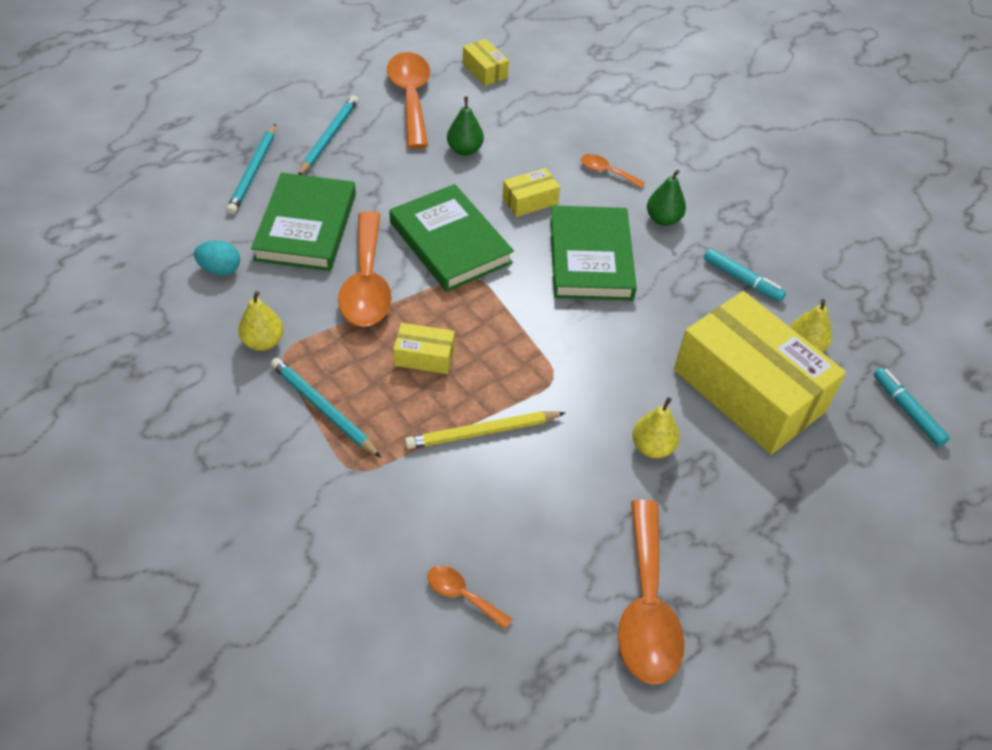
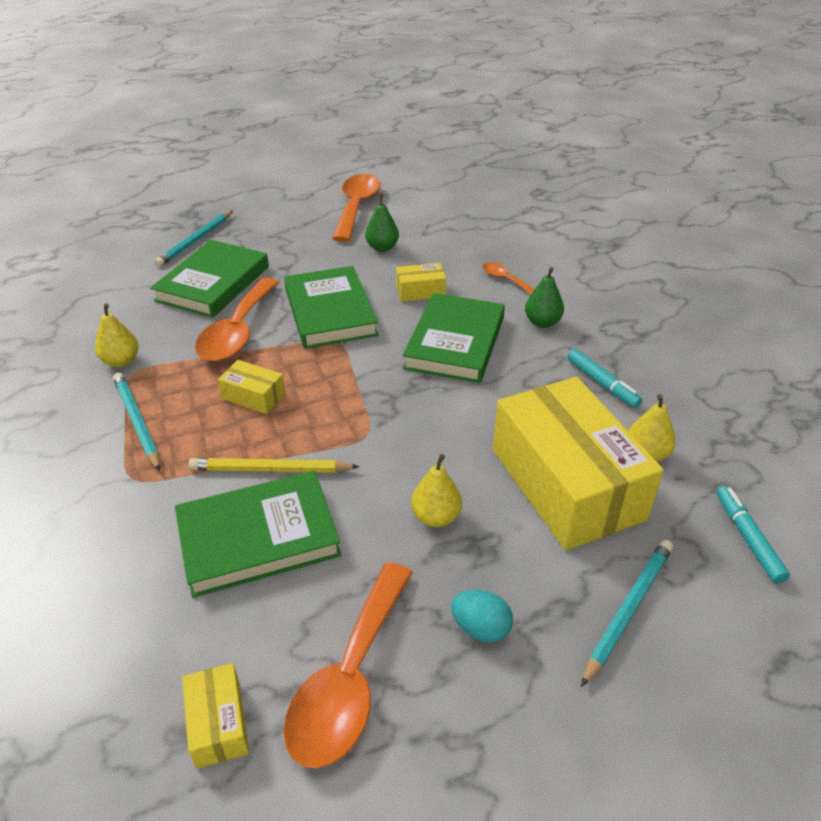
camera: 20 degrees right, 10 degrees down
(220, 269) = (123, 303): turquoise egg -> turquoise egg (481, 628)
(329, 138) = (271, 226): turquoise pencil -> turquoise pencil (628, 610)
(462, 595) = (161, 617): orange spoon -> none
(485, 71) = (431, 196): yellow box -> yellow box (218, 723)
(507, 502) = (258, 537): none -> green book

